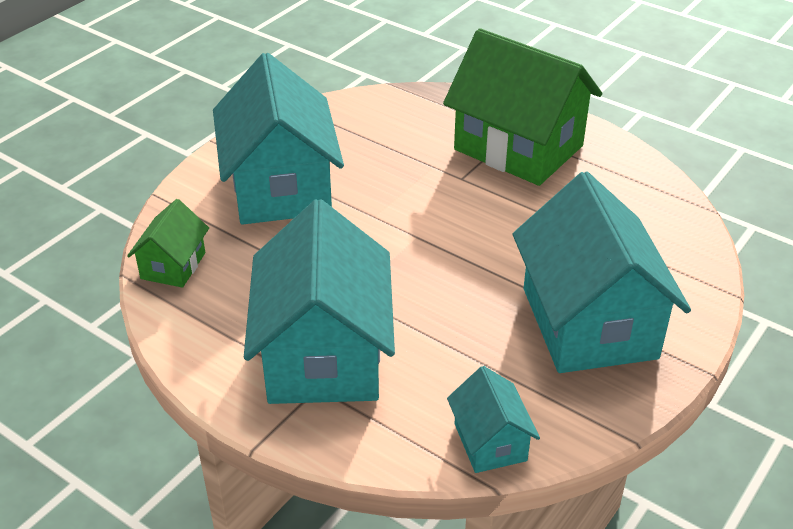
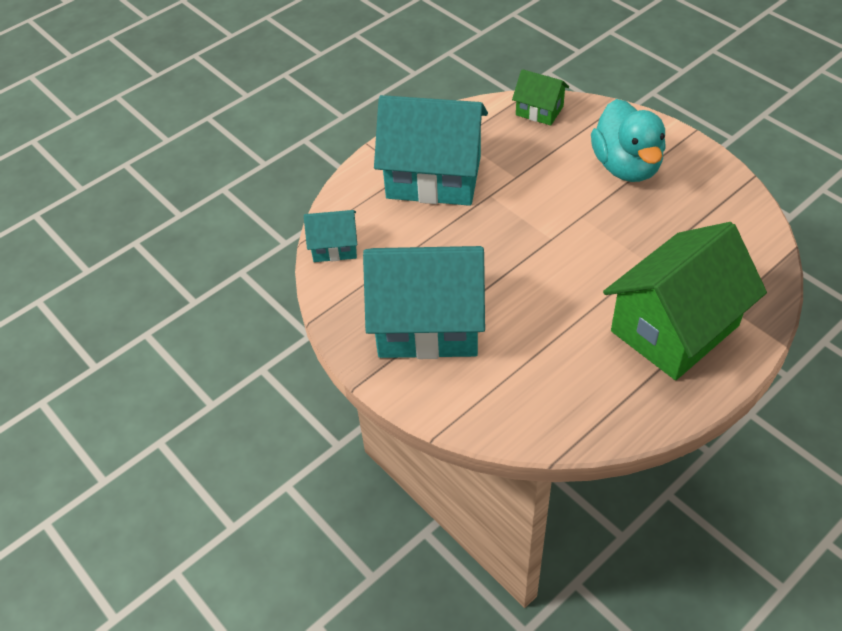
camera: 105 degrees right, 10 degrees up
(281, 187) = (626, 166): turquoise house -> turquoise duck

